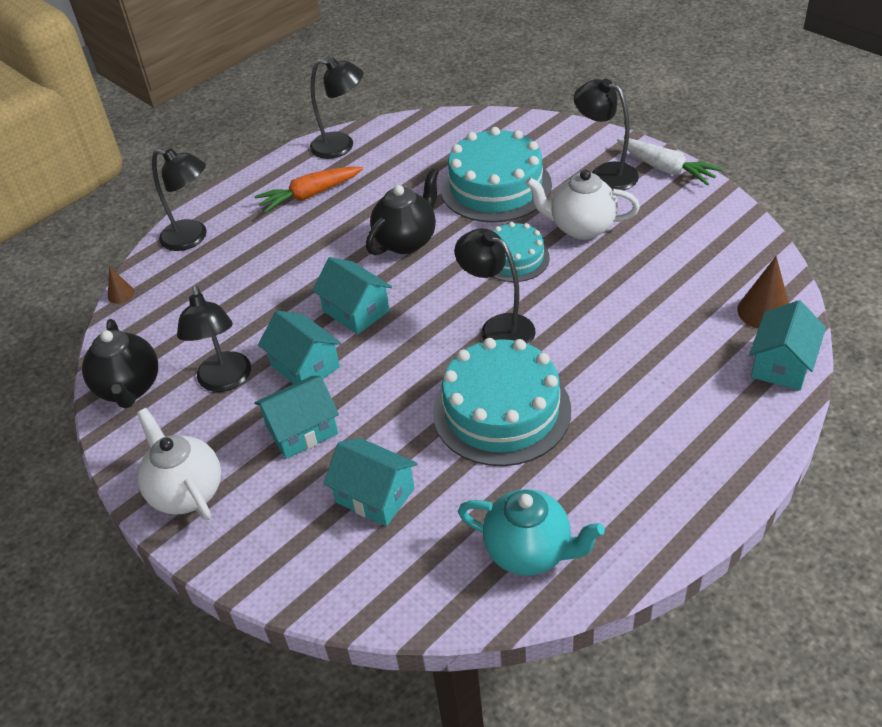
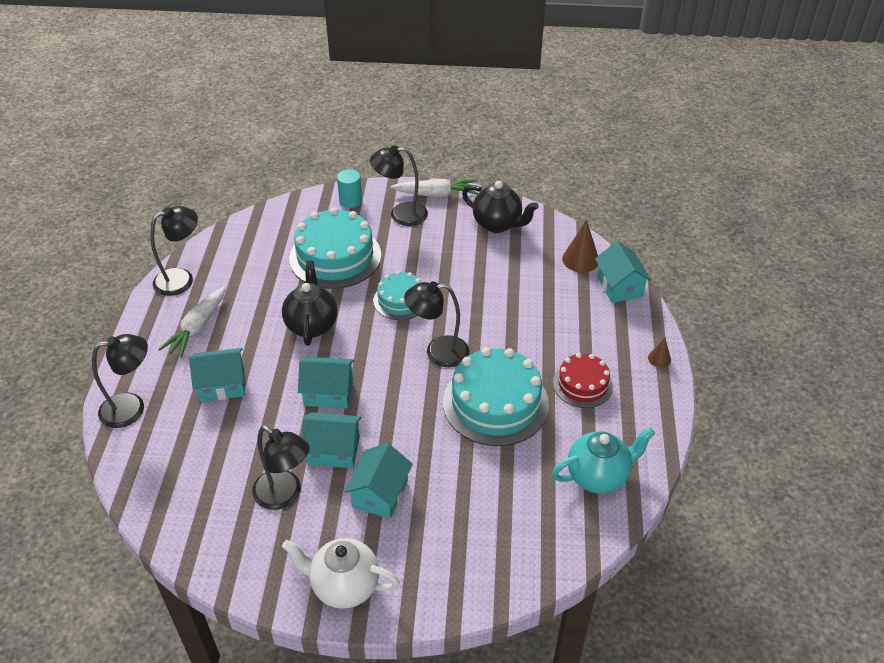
camera: 45 degrees left, 0 degrees up
(121, 294) = (118, 483): brown cone -> brown cone (659, 359)
(129, 388) = (212, 546): black teapot -> black teapot (498, 224)
(310, 195) = (197, 327): orange carrot -> white carrot
(375, 495) = (474, 503): turquoise house -> turquoise house (222, 385)
(568, 139) = (350, 201): none -> turquoise cylinder
(581, 228) = (422, 258): white teapot -> none
(618, 446) = (582, 384): none -> red cake

